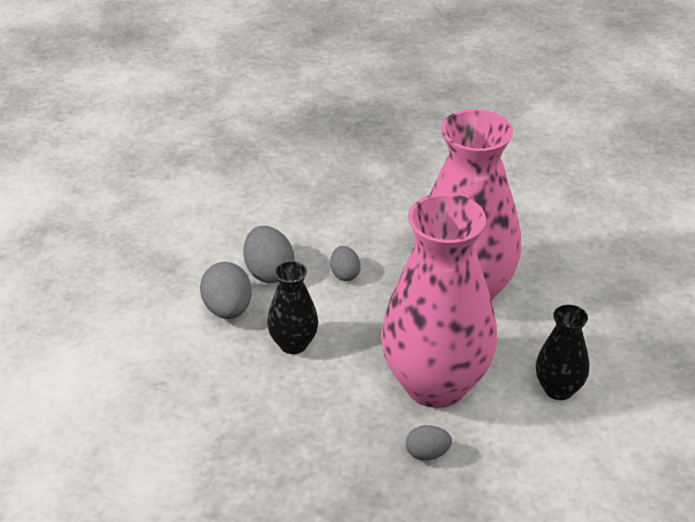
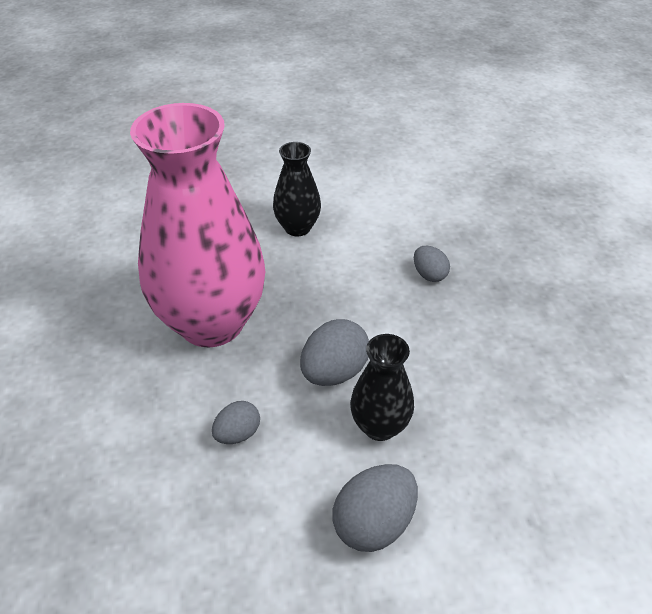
camera: 120 degrees left, 5 degrees up
(269, 272) = (280, 516): grey egg -> grey egg (334, 372)
(435, 385) = (349, 298): pink vase -> none

